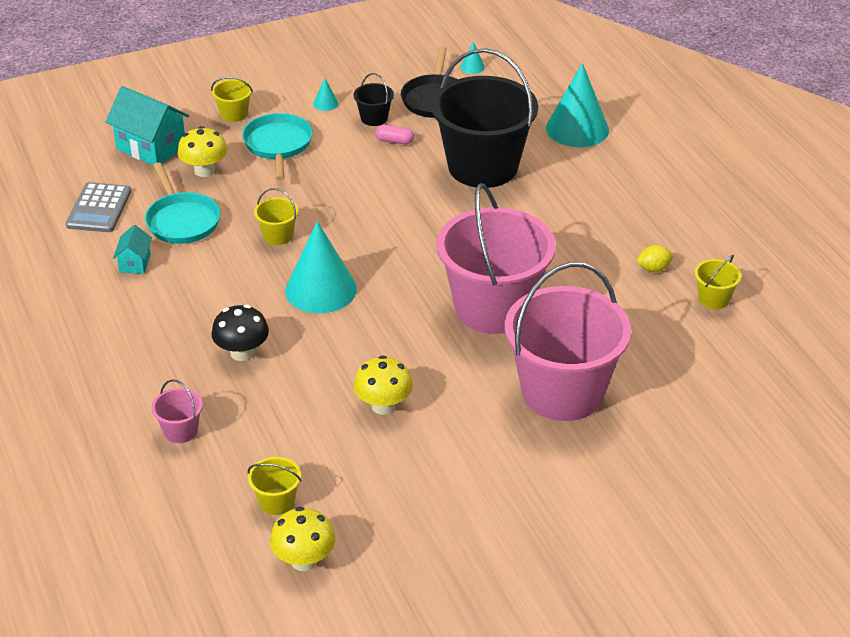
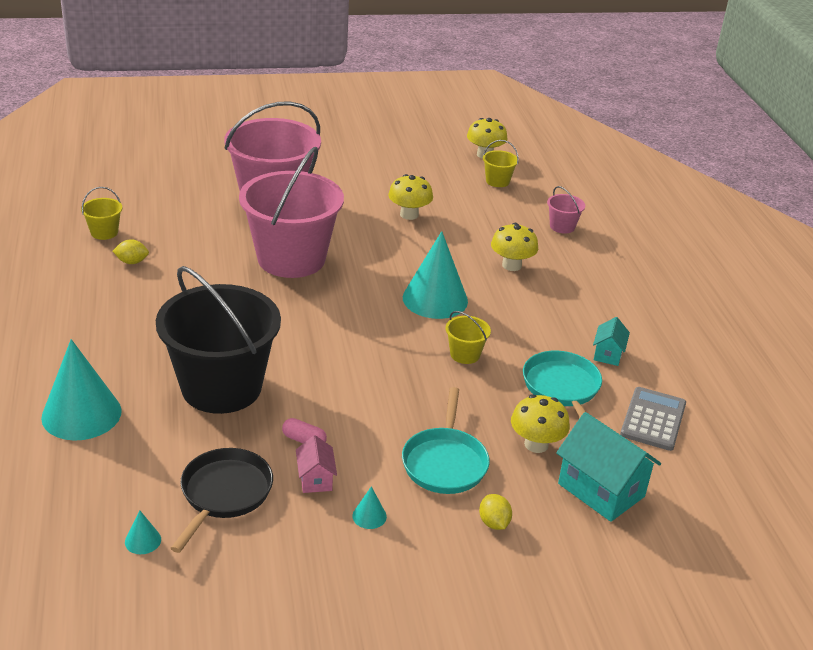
camera: 170 degrees left, 5 degrees down
(234, 114) = (494, 523): yellow bucket -> yellow lemon
(242, 353) = (511, 265): black mushroom -> yellow mushroom
(374, 118) = (315, 479): black bucket -> pink house

